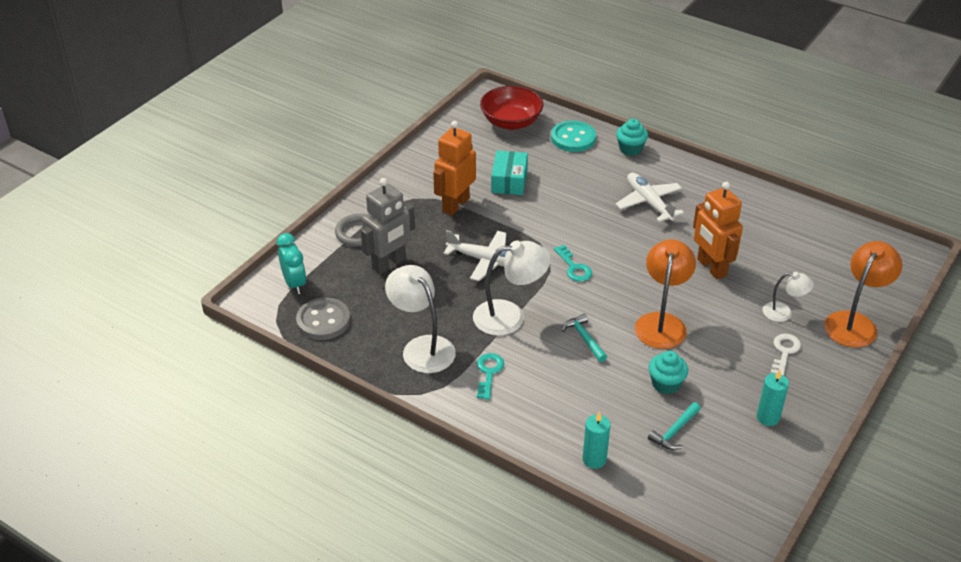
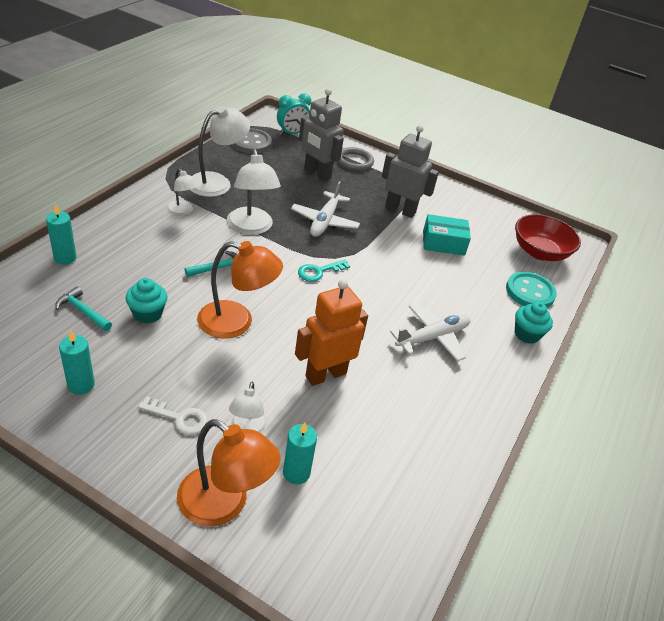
camera: 80 degrees right, 0 degrees up
(455, 205) = (400, 210): orange robot -> grey robot
(489, 373) = (182, 211): turquoise key -> white lamp
(815, 286) = (296, 473): none -> turquoise candle

